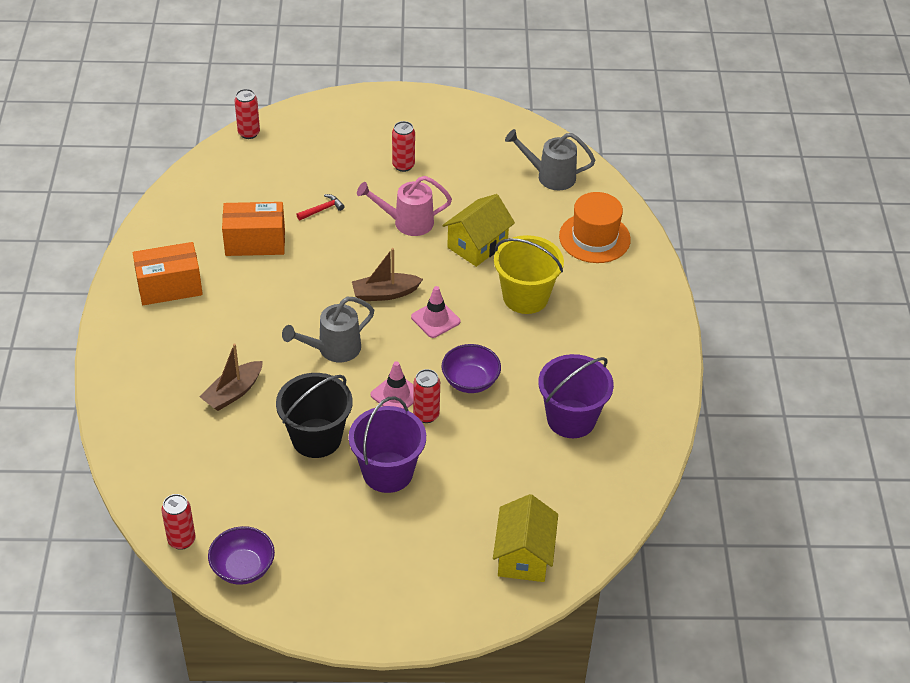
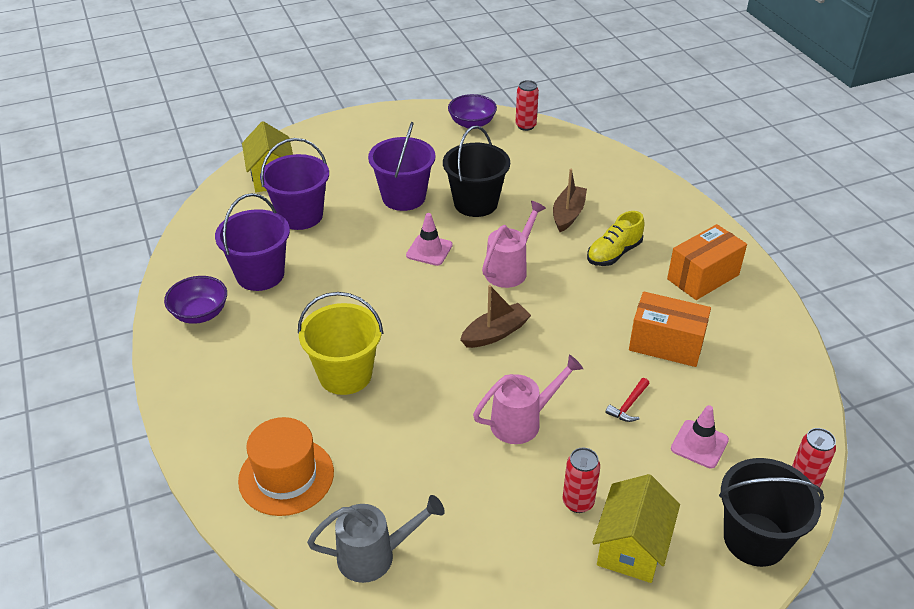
camera: 160 degrees right, 5 degrees down
(226, 335) = (614, 253): none -> yellow shoe
(255, 242) = (666, 344): orange box -> orange box turned 45 degrees clockwise
(309, 117) = (755, 539): none -> black bucket
(333, 349) = (509, 269): grey watering can -> pink watering can
(426, 415) = (394, 242): red can -> none
(435, 319) = (429, 323): pink traffic cone -> pink traffic cone (699, 444)
(470, 381) = (367, 279): purple bowl -> purple bowl (200, 313)
(477, 245) = (426, 419): yellow house -> yellow house (631, 547)
(509, 483) = (300, 216): none -> purple bucket

